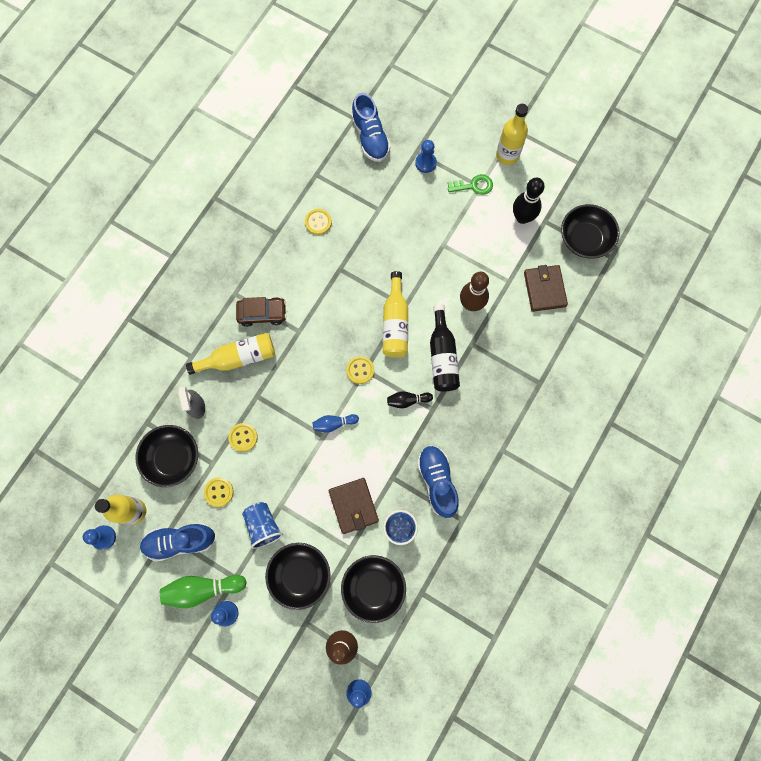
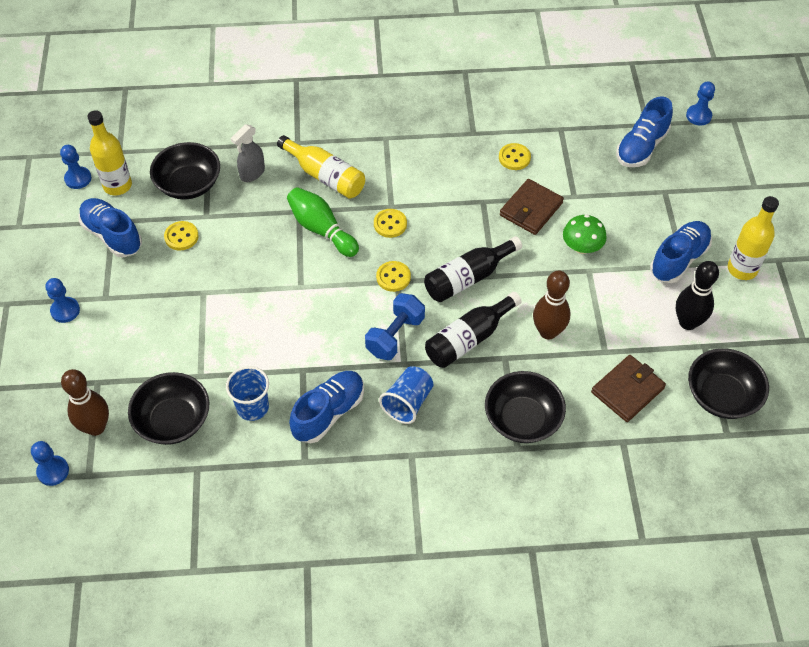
camera: 55 degrees right, 20 degrees down
(202, 589) = (77, 279): green bowling pin -> green bowling pin (321, 229)
(243, 437) = (249, 224): yellow button -> yellow button (390, 224)
(262, 313) = (384, 169): brown car -> none
(263, 525) = (173, 290): blue cup -> blue cup (408, 403)
(300, 575) = (143, 349): black bowl -> black bowl (522, 419)
(334, 424) = (320, 288): blue bowling pin -> none
(353, 506) = (247, 353): brown wallet -> brown wallet (531, 209)
(395, 323) = (468, 278): yellow bottle -> black bottle
(407, 400) = (395, 336): black bowling pin -> blue dumbbell
(422, 235) = (582, 247): none -> green mushroom
(425, 163) = (661, 205): blue pawn -> blue pawn (698, 116)
(474, 186) = (678, 259): green key -> blue shoe

